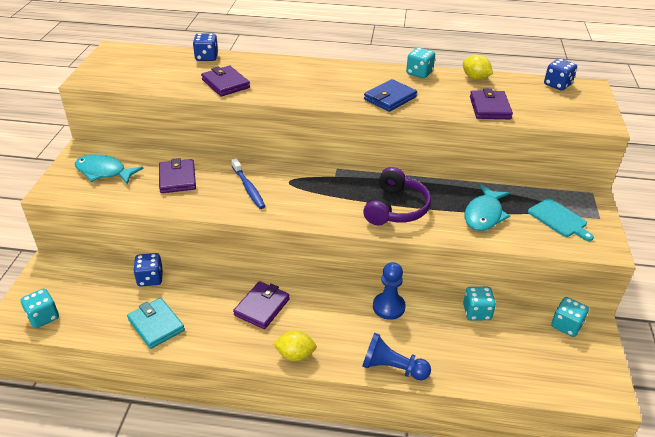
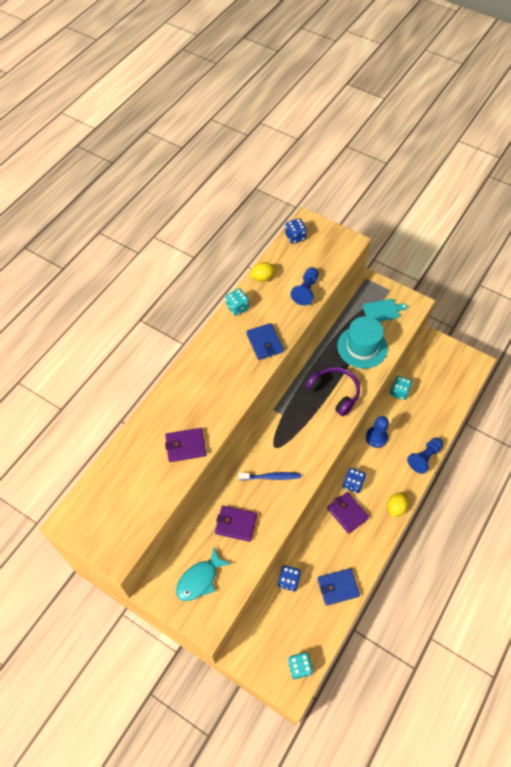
camera: 65 degrees left, 20 degrees up
(156, 325) = (338, 587): turquoise wallet -> blue wallet
(206, 57) = (129, 447): blue dice -> blue dice (353, 484)
(484, 214) = (362, 347): turquoise fish -> turquoise hat
(489, 108) = (306, 291): purple wallet -> blue pawn
(566, 325) = (426, 353): turquoise dice -> none

